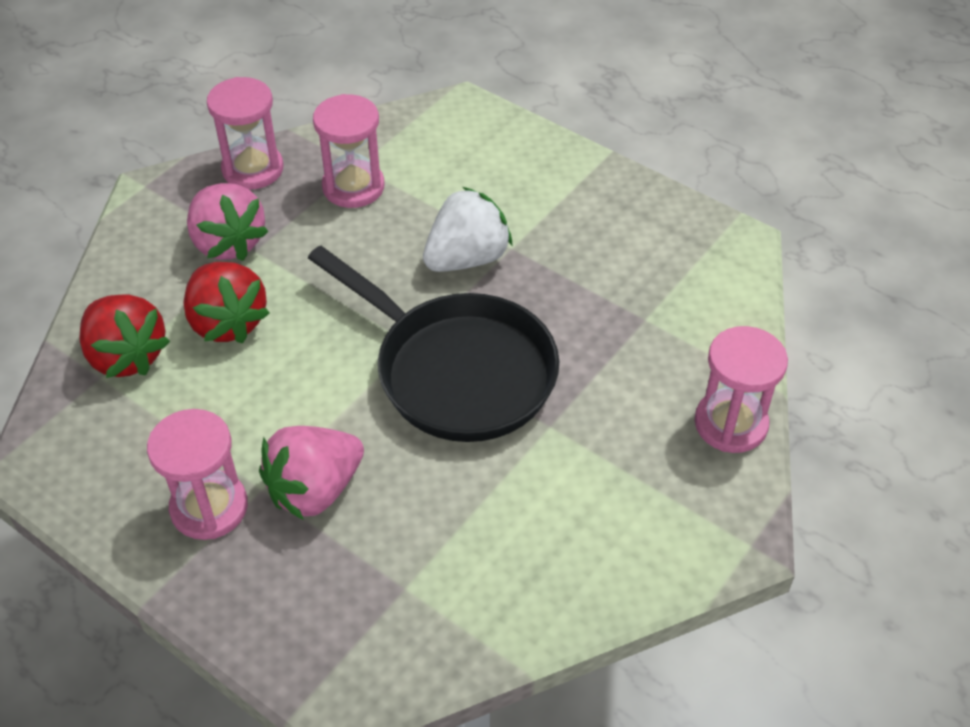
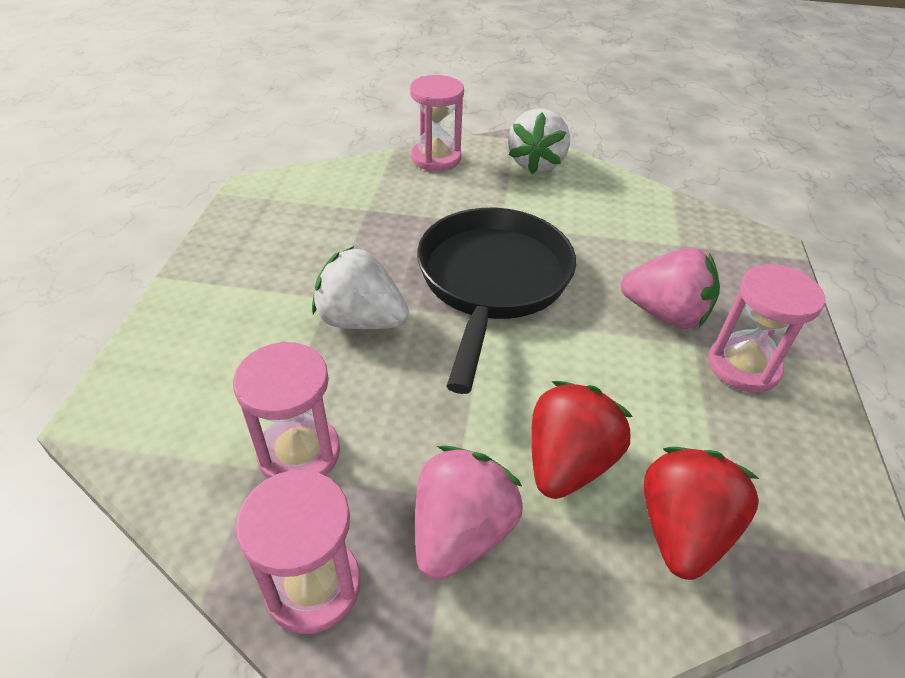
camera: 120 degrees left, 5 degrees down
(666, 532) = (536, 163): none -> white strawberry

